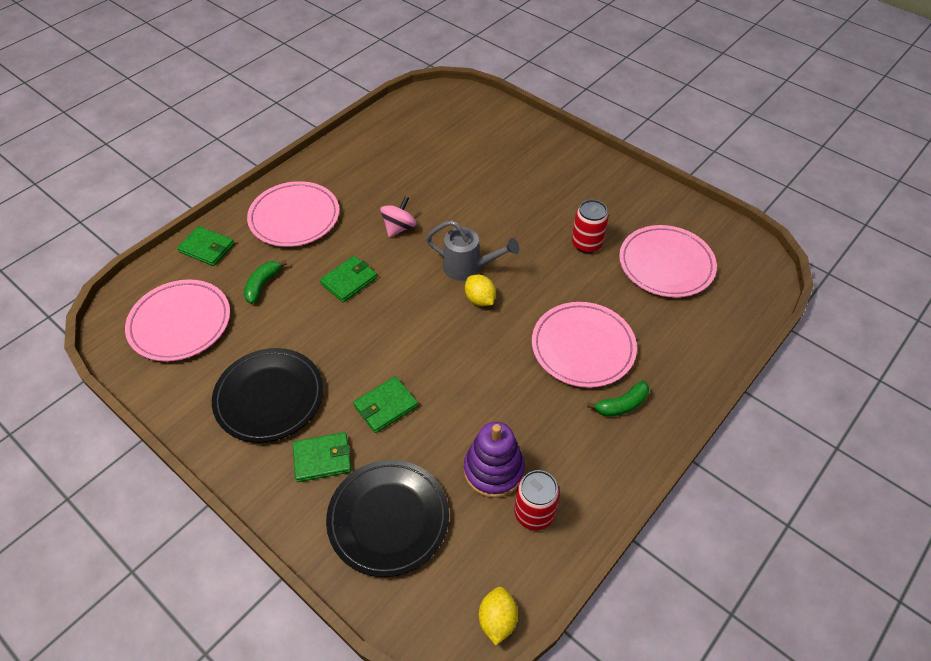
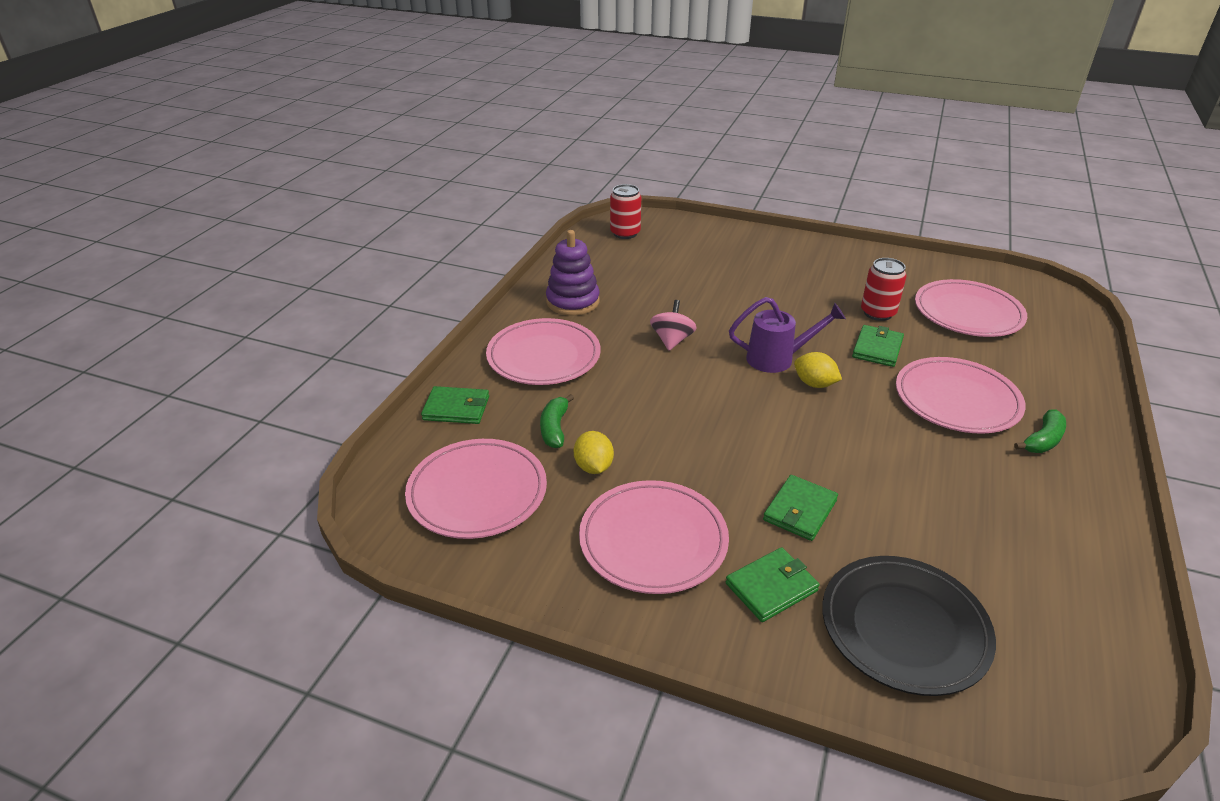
camera: 20 degrees left, 15 degrees down
(269, 397) = (653, 540): black plate -> pink plate
(349, 281) = (656, 400): green wallet -> green wallet (877, 348)
(468, 268) = (777, 359): grey watering can -> purple watering can
(493, 470) = (974, 539): purple stacking toy -> purple stacking toy (573, 301)
(497, 620) = (1122, 696): yellow lemon -> yellow lemon (593, 467)
(534, 513) = (1055, 569): red can -> red can (625, 233)

